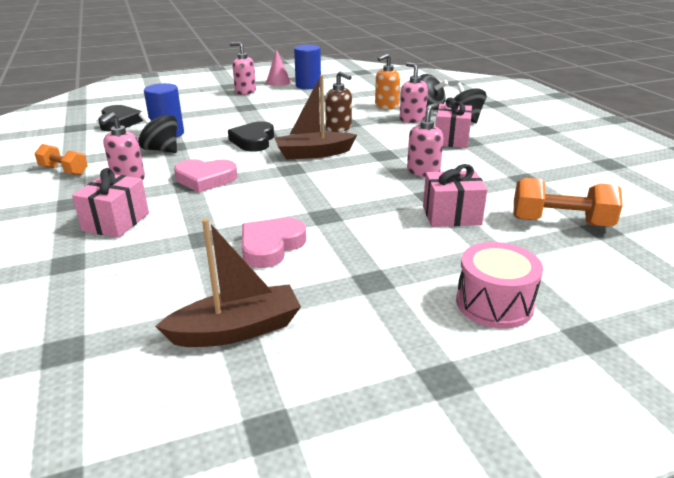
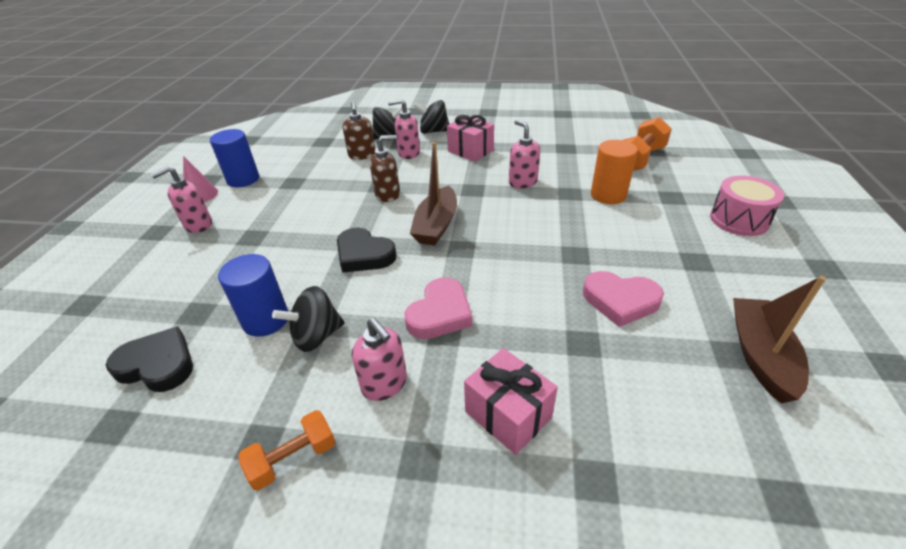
camera: 60 degrees left, 10 degrees up
(271, 246) = (620, 301): pink heart -> pink heart turned 45 degrees counterclockwise
(386, 106) = (362, 155): orange soap dispenser -> brown soap dispenser
(451, 215) = (608, 195): pink gift -> orange cylinder

